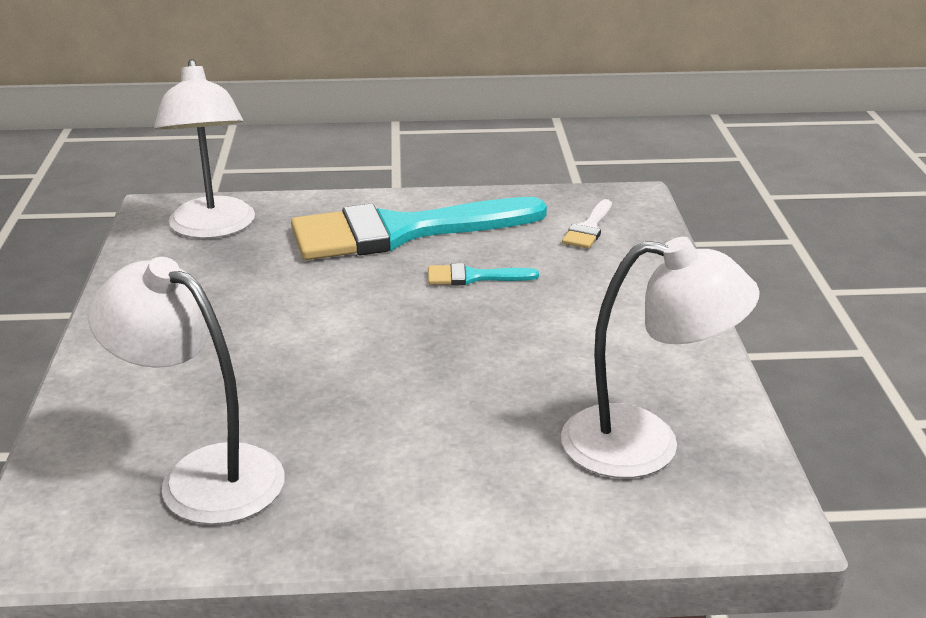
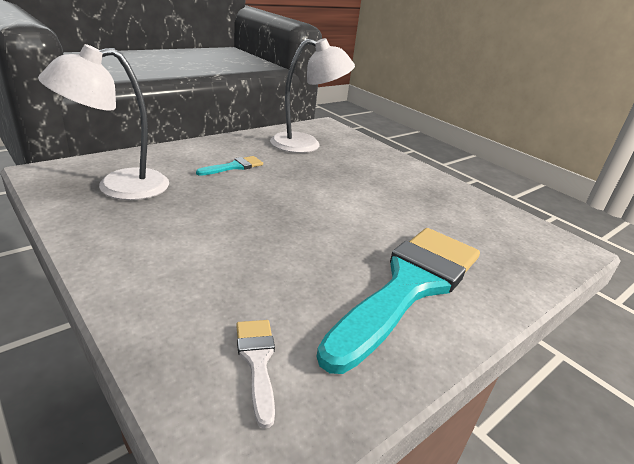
camera: 140 degrees right, 0 degrees up
(213, 228) = (517, 244): white lamp -> none
(473, 277) = (306, 260): turquoise brush -> turquoise brush (234, 167)

